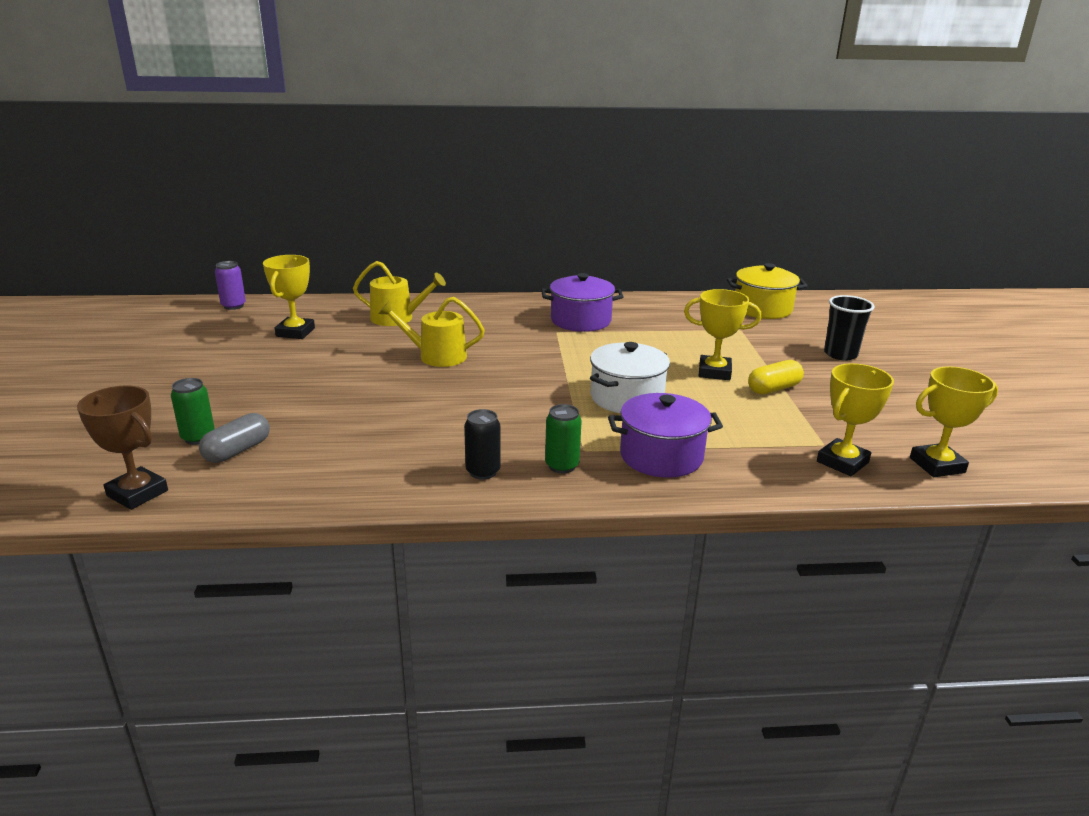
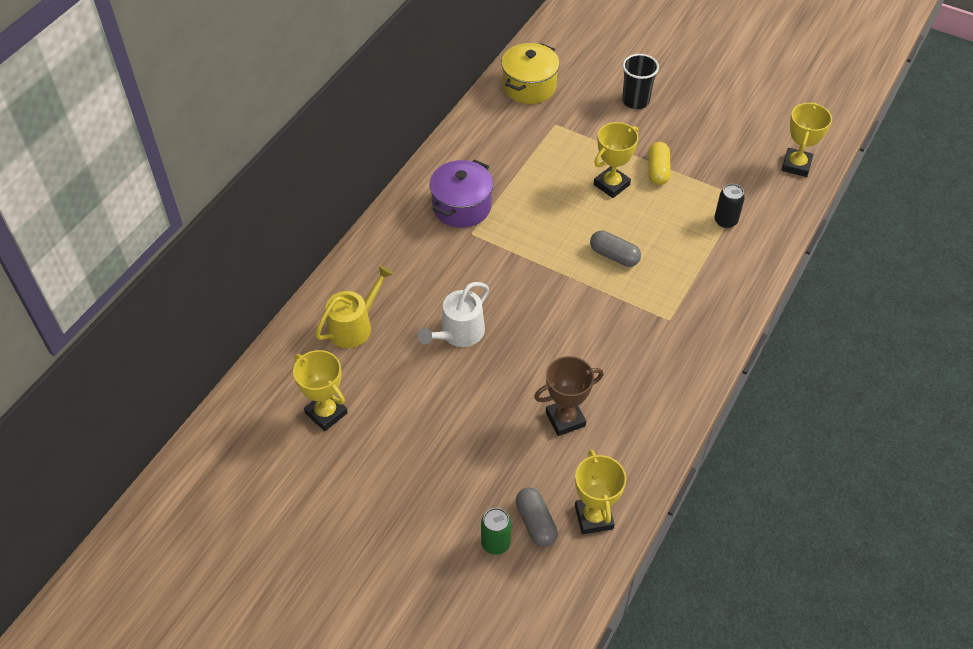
camera: 55 degrees left, 25 degrees up
(137, 493) = (561, 602): brown trophy -> brown trophy (565, 419)
(233, 306) = (213, 442): purple can -> none
(436, 356) = (458, 333): yellow watering can -> white watering can
(483, 472) = (661, 388): black can -> black can (725, 221)
(562, 466) = (681, 342): green can -> none
(627, 397) = (614, 256): white pot -> grey capsule
(661, 456) = (703, 285): purple pot -> none
(842, 462) = (766, 204): yellow trophy -> yellow trophy (594, 517)

